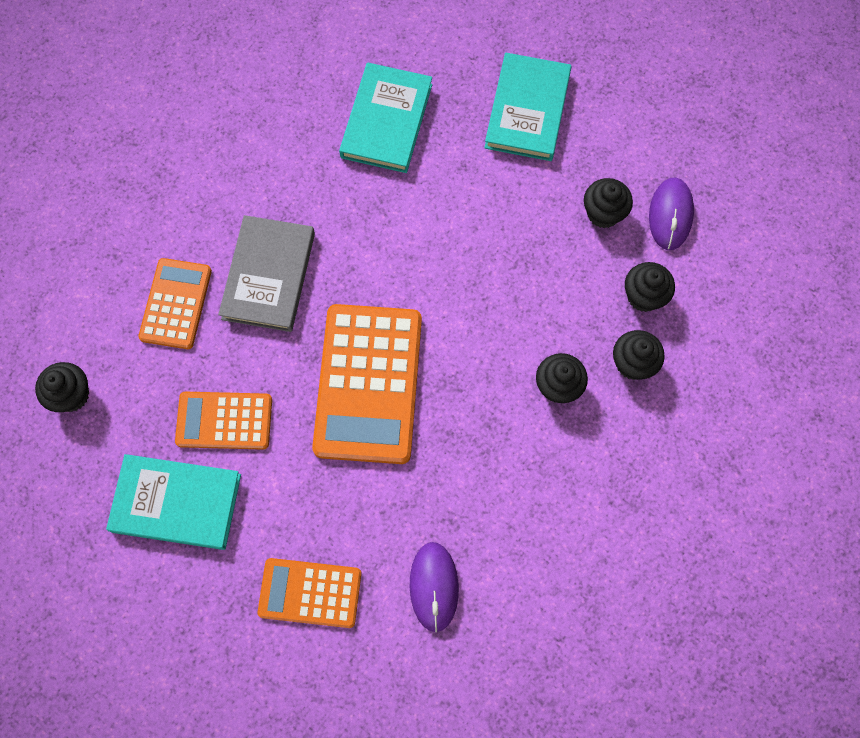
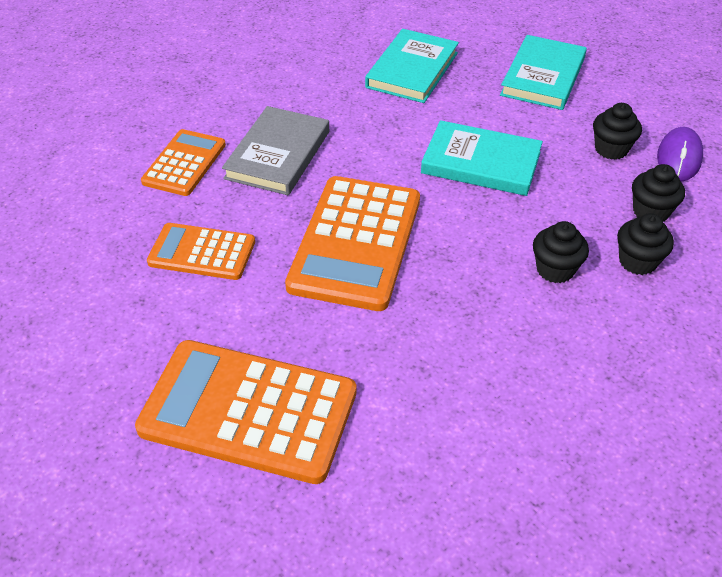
camera: 10 degrees right, 25 degrees down
(72, 395) = (60, 214): black cupcake -> none
(176, 503) = (130, 311): turquoise book -> turquoise book (481, 163)
(310, 593) = (249, 411): orange calculator -> orange calculator, size x1.73
(434, 586) = (392, 426): purple mouse -> none

